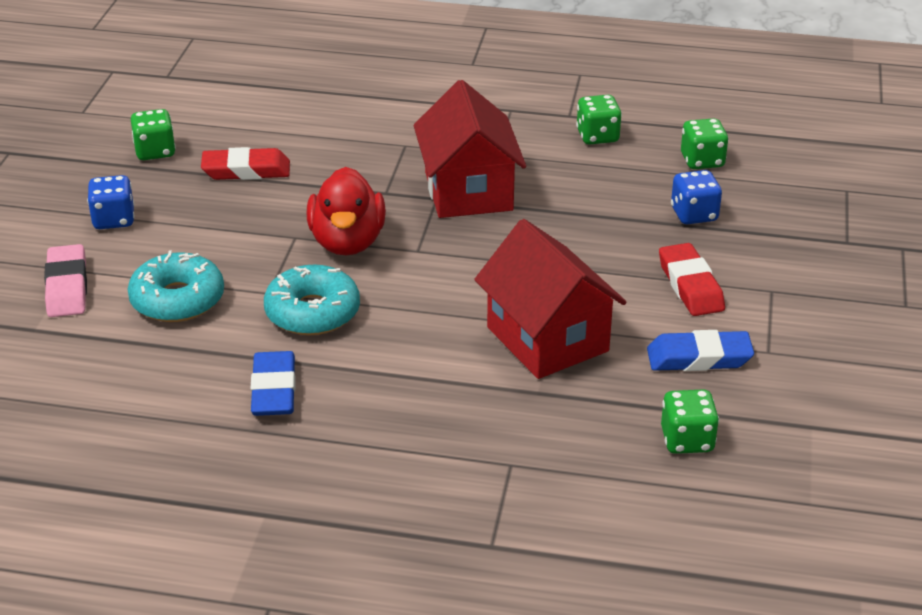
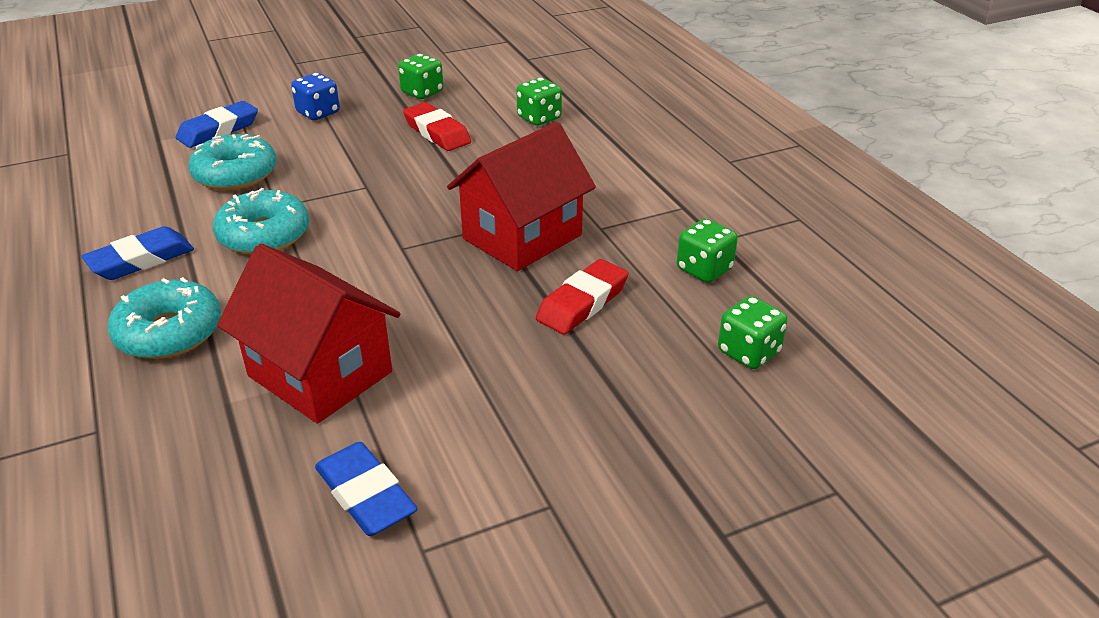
camera: 55 degrees right, 0 degrees up
(67, 287) = (218, 130): pink eraser -> blue eraser
(347, 242) = (381, 211): red duck -> none
(412, 399) = (169, 332): none -> turquoise donut
(547, 339) = (320, 374): red house -> red house turned 75 degrees counterclockwise
(687, 440) = (201, 545): green dice -> green dice (539, 118)
(690, 285) = (499, 435): red eraser -> red eraser (582, 303)
(694, 214) = (638, 386): blue dice -> none

